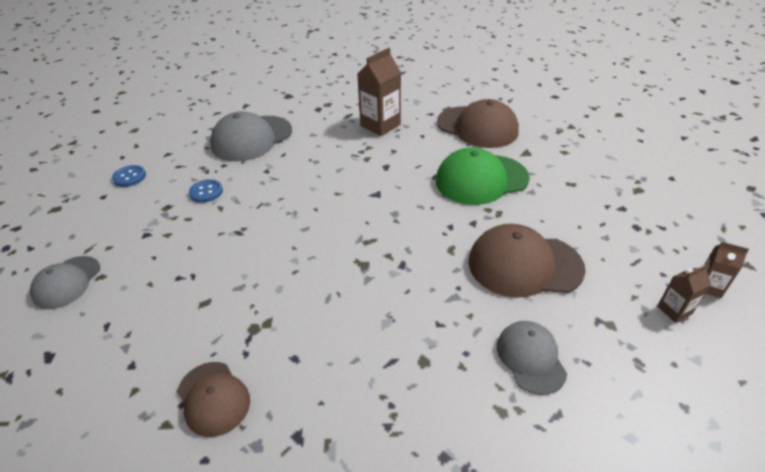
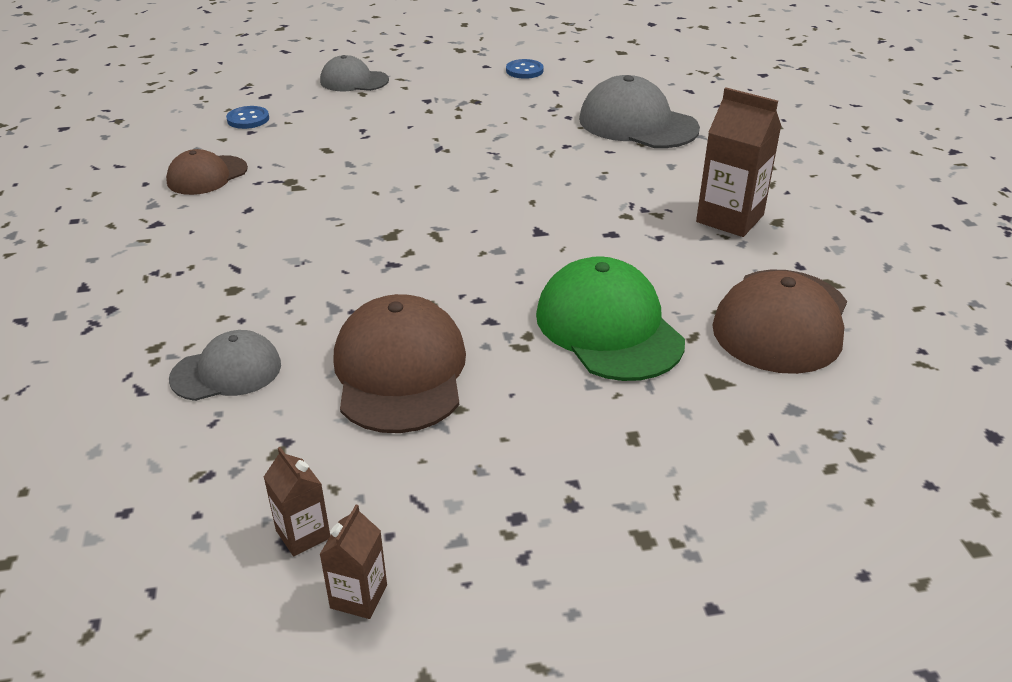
camera: 80 degrees right, 5 degrees down
(206, 192) = (509, 116): blue button -> blue button (248, 119)

